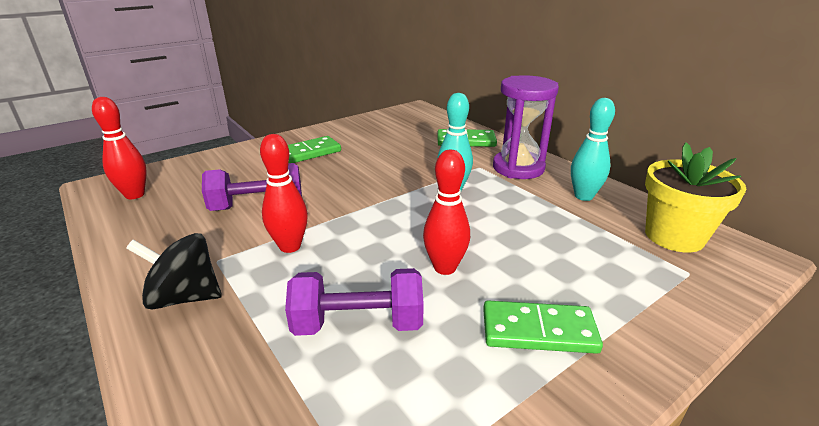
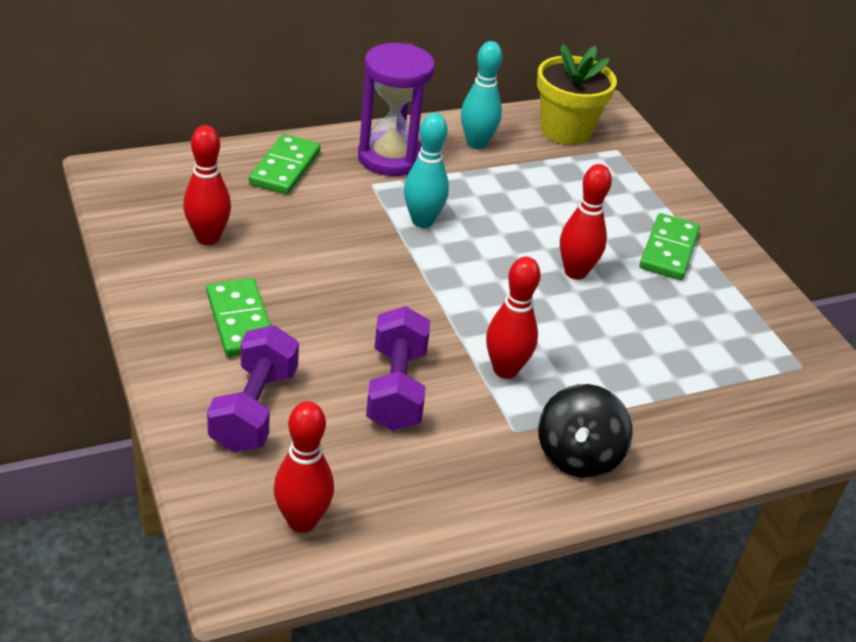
camera: 80 degrees left, 10 degrees up
(358, 324) = (642, 342): purple dumbbell -> purple dumbbell (254, 409)
(378, 134) = (208, 238): none -> red bowling pin

